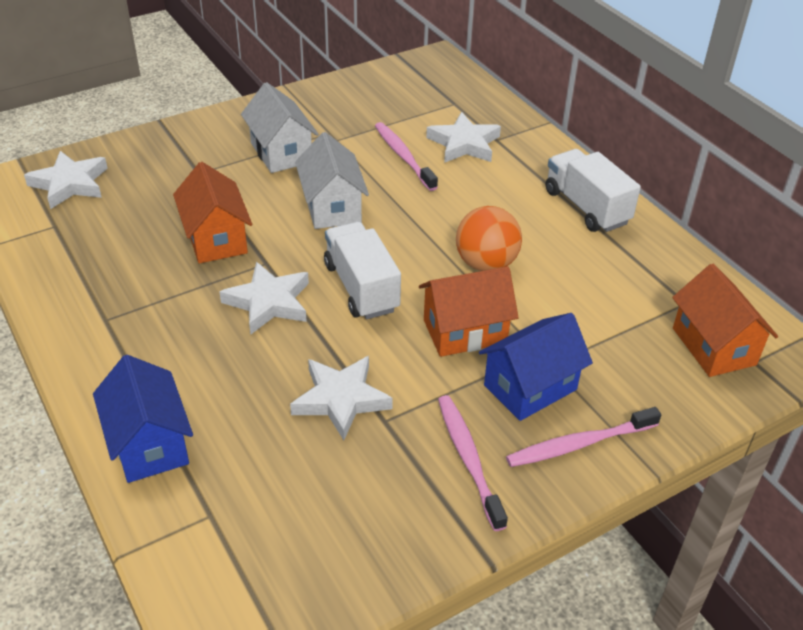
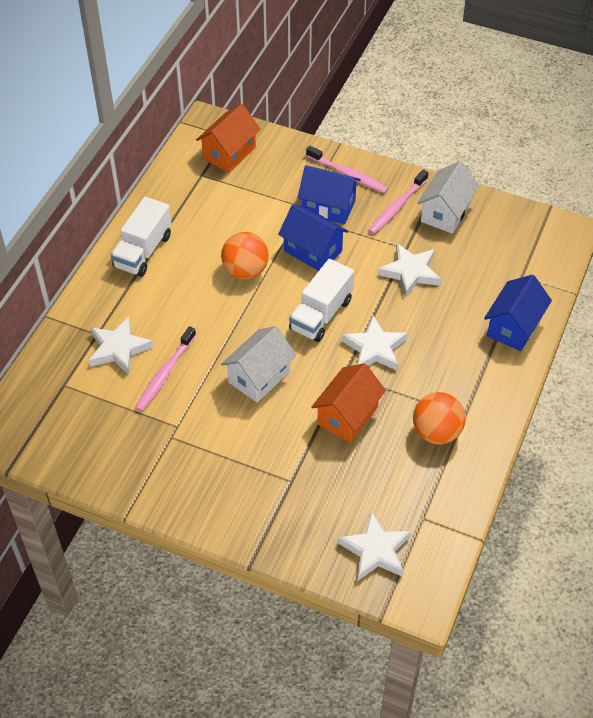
camera: 125 degrees left, 10 degrees up
(116, 287) = (436, 432): none -> orange ball
(281, 152) = (223, 448): white house -> white house (445, 213)
(465, 332) = (313, 251): orange house -> blue house

